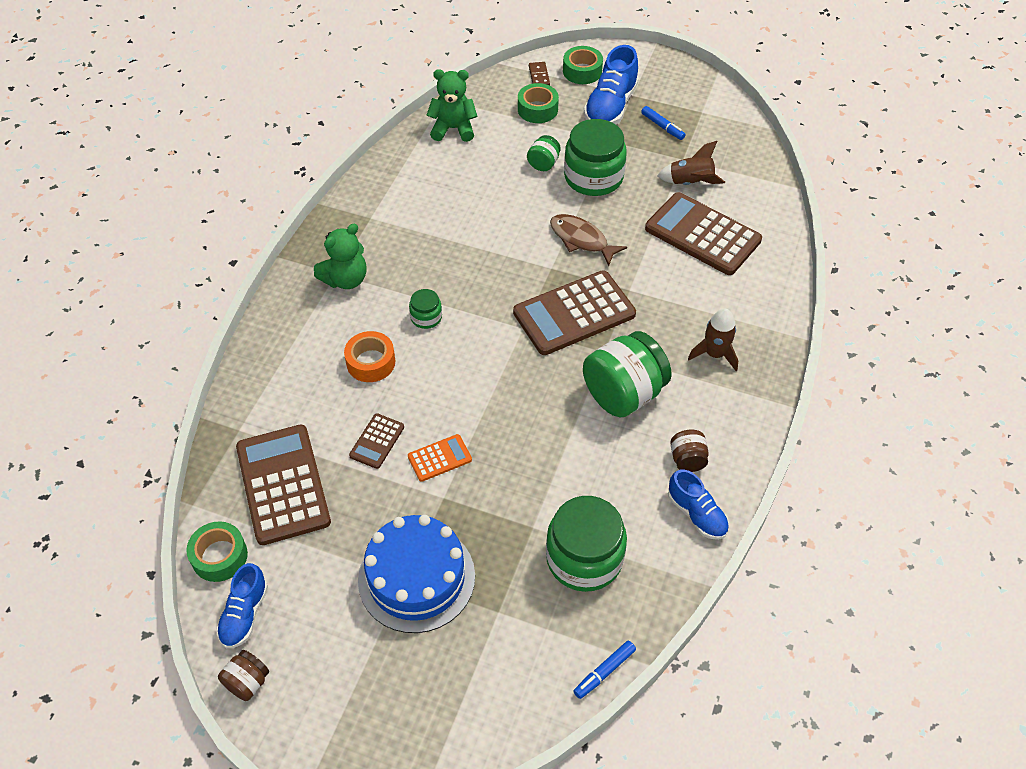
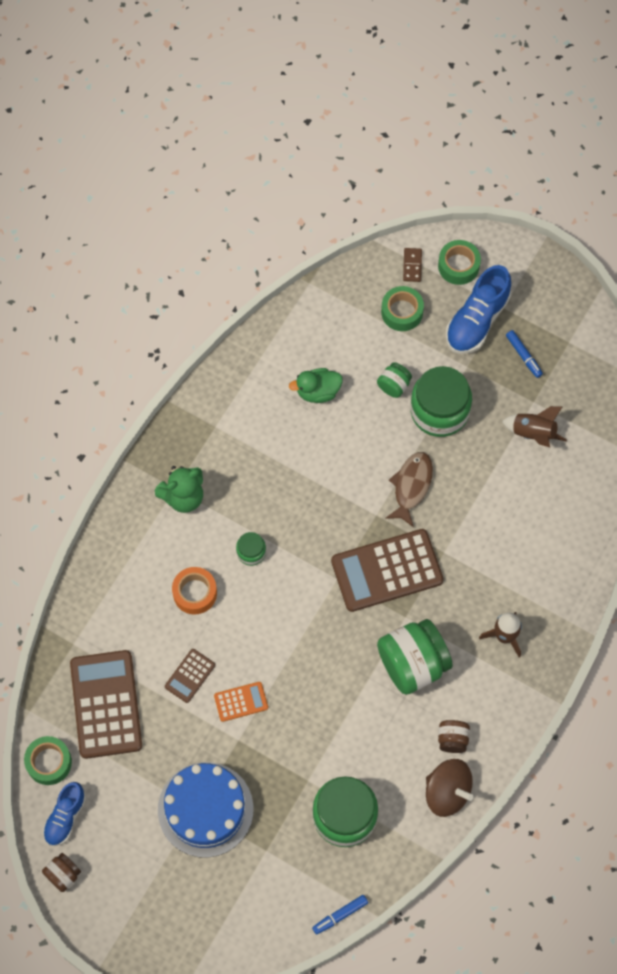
camera: 10 degrees right, 15 degrees up
(453, 129) = (312, 325): green teddy bear -> none
(469, 177) = (318, 391): none -> green duck
(581, 239) = (411, 486): brown fish -> brown fish turned 60 degrees clockwise
(696, 514) = (447, 792): blue shoe -> brown spinning top
(702, 234) = (529, 499): brown calculator -> none

